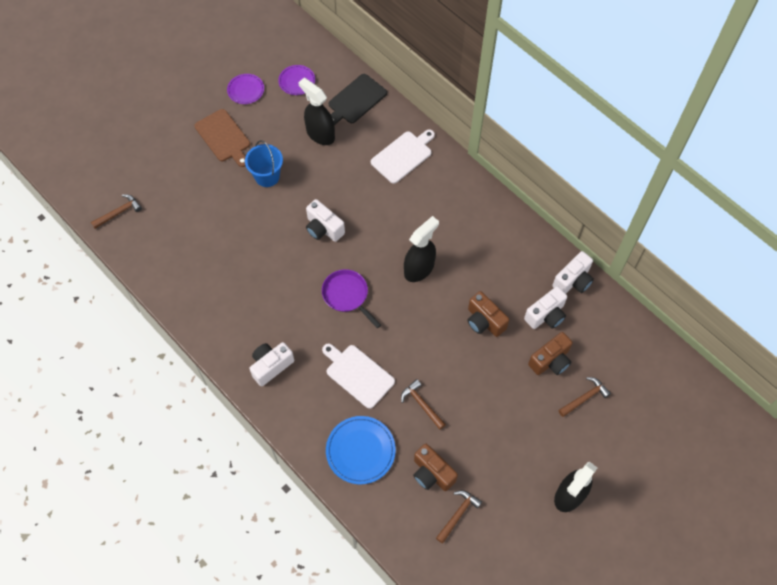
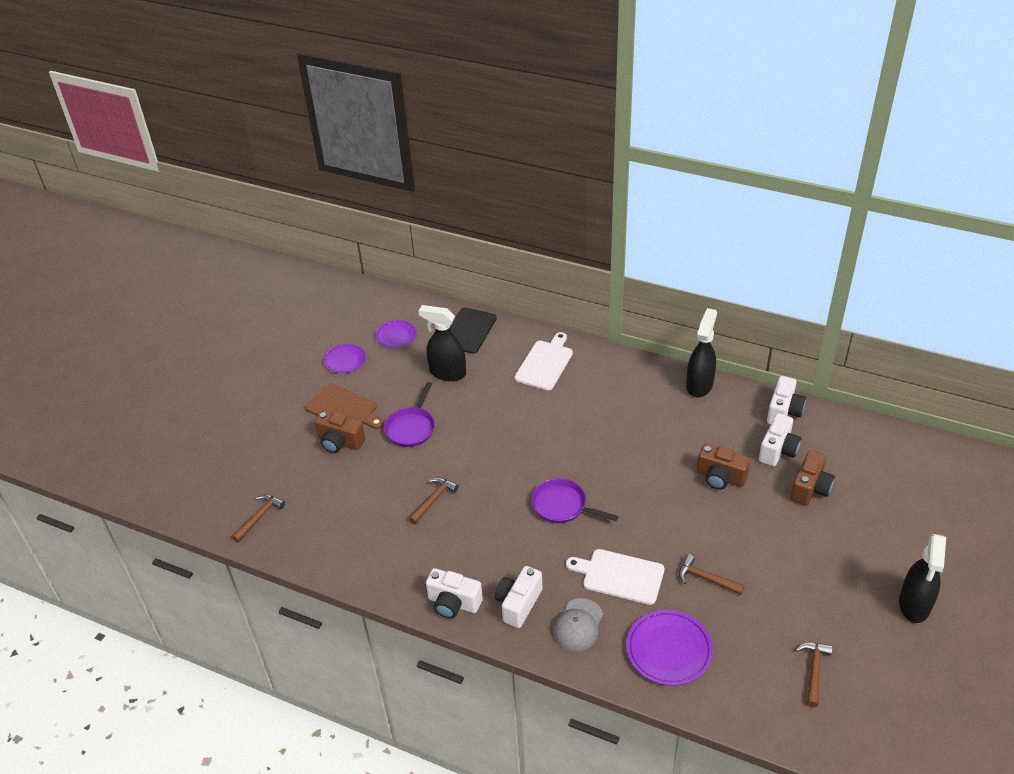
camera: 20 degrees left, 20 degrees down
(267, 176) = (411, 428): blue bucket -> purple pan
(305, 402) = (578, 625): none -> grey cap
(323, 228) = (500, 454): white camera -> white camera (453, 603)
(360, 451) = (669, 650): blue plate -> purple plate
(419, 269) = (623, 455): black spray bottle -> black spray bottle (699, 385)
(432, 473) = (760, 641): brown camera -> brown camera (340, 442)
(585, 397) = (866, 509): brown hammer -> brown hammer (433, 500)

